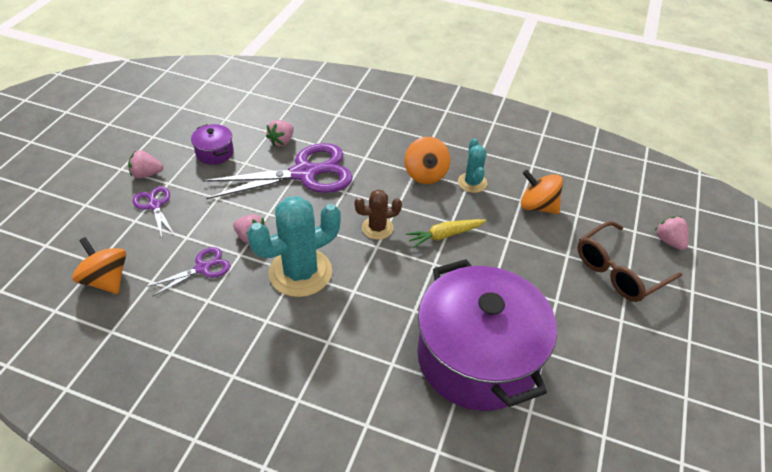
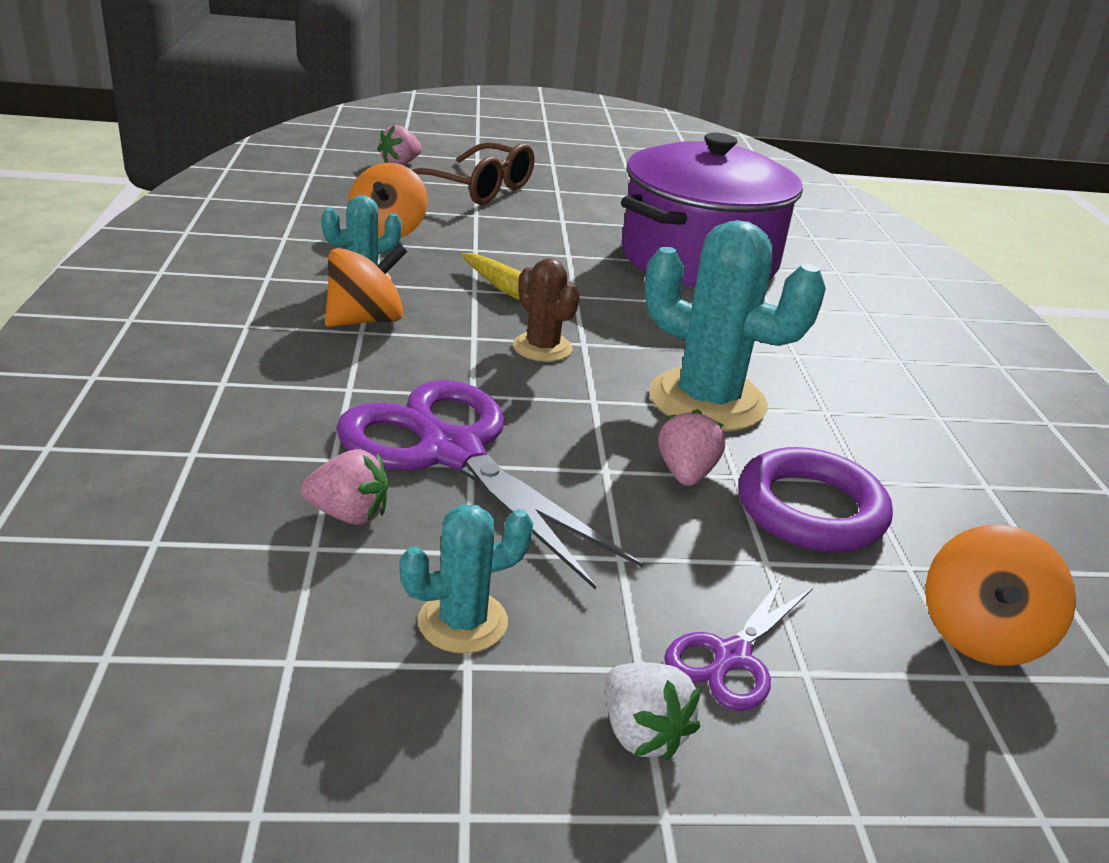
camera: 115 degrees left, 15 degrees down
(146, 174) = (642, 733): pink strawberry -> white strawberry
(203, 268) = (811, 509): purple scissors -> purple ring
(215, 153) = (463, 622): purple pot -> turquoise cactus

